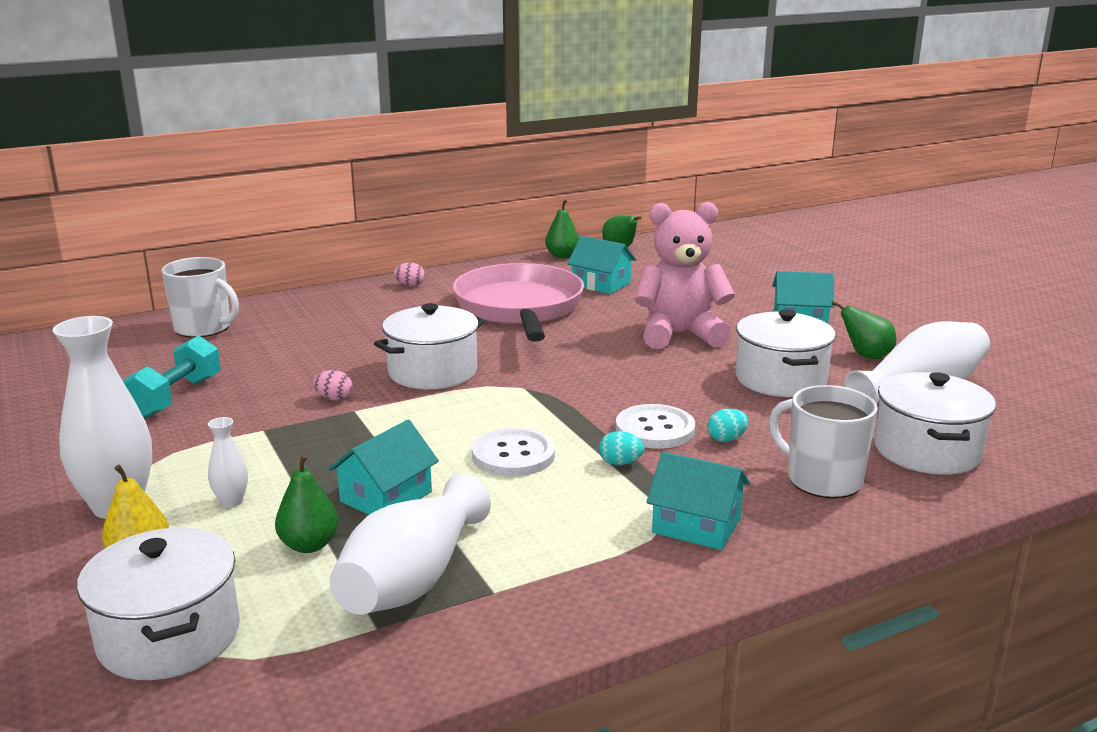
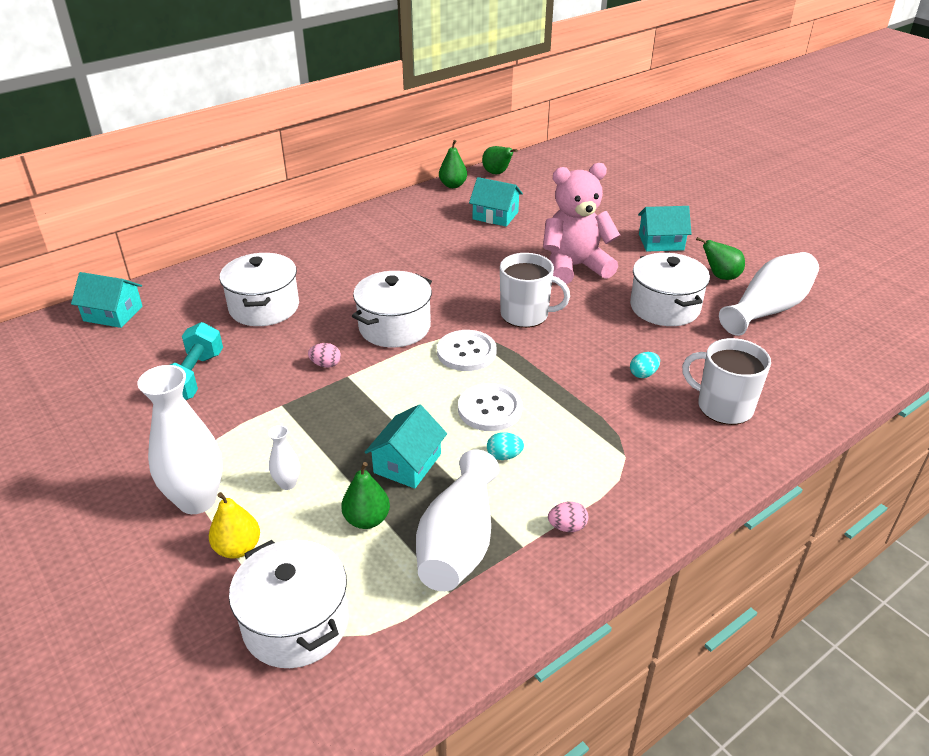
camera: 10 degrees left, 15 degrees up
(203, 328) = (183, 296): white mug -> white mug (526, 315)
(410, 285) = (339, 230): pink egg -> pink egg (567, 527)
(519, 308) = (439, 249): pink pan -> none
(620, 463) = (573, 407): turquoise egg -> turquoise egg (504, 456)
(655, 429) = (587, 370): white button -> white button (466, 352)
(696, 525) = (647, 463): turquoise house -> turquoise house (113, 314)
(927, 450) = (788, 369): white pot -> white pot (264, 307)

